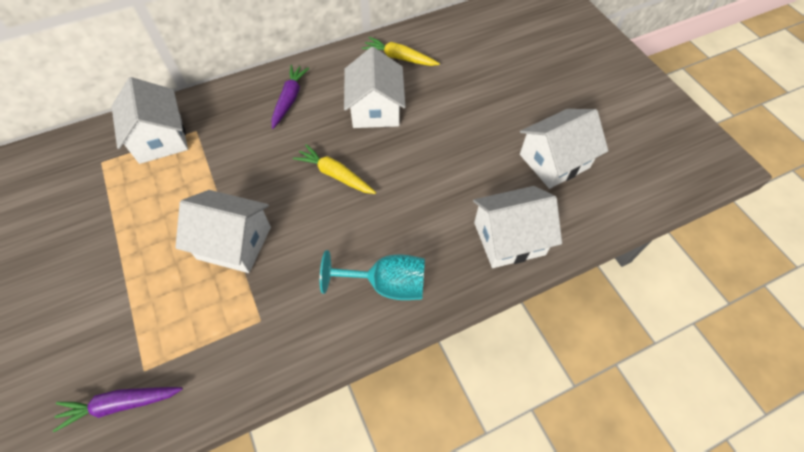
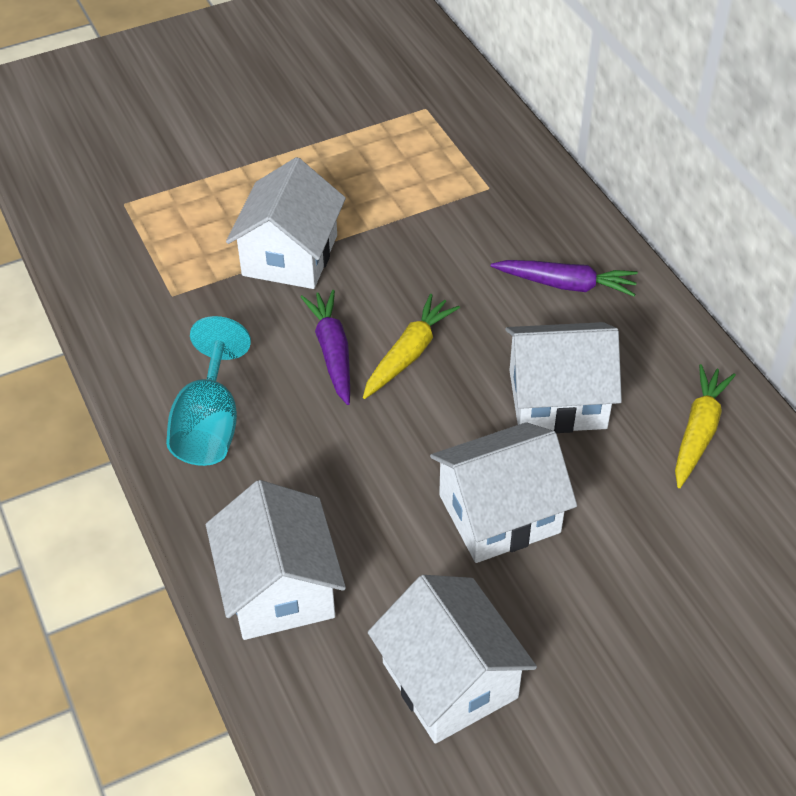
camera: 90 degrees right, 10 degrees down
(120, 404) = (88, 193): purple carrot -> purple carrot (332, 352)
(160, 138) = (471, 155): white house -> white house (499, 514)

